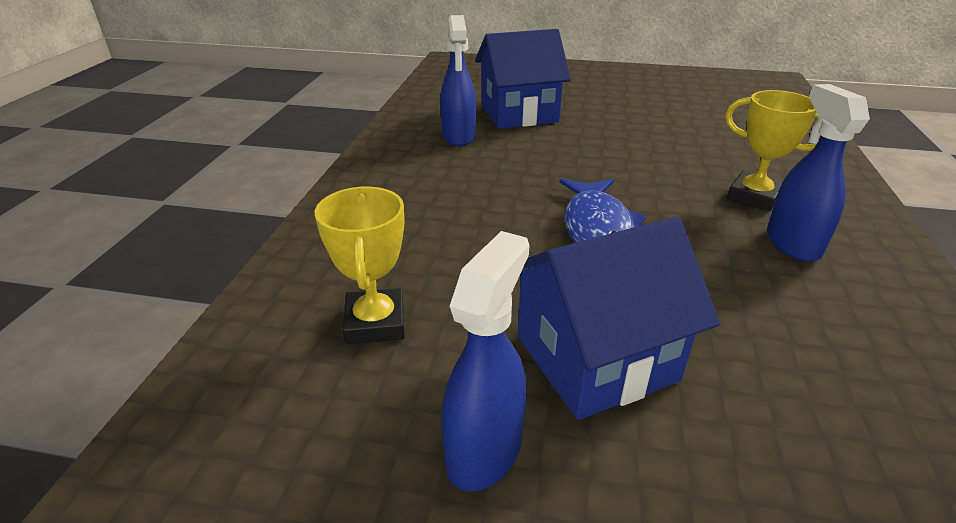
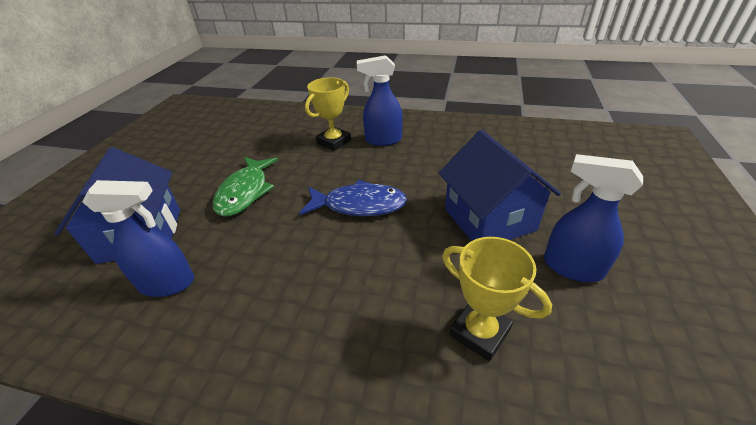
camera: 85 degrees left, 5 degrees up
(375, 322) = (479, 332): yellow trophy -> yellow trophy turned 45 degrees clockwise
(599, 149) = (245, 192): none -> green fish

